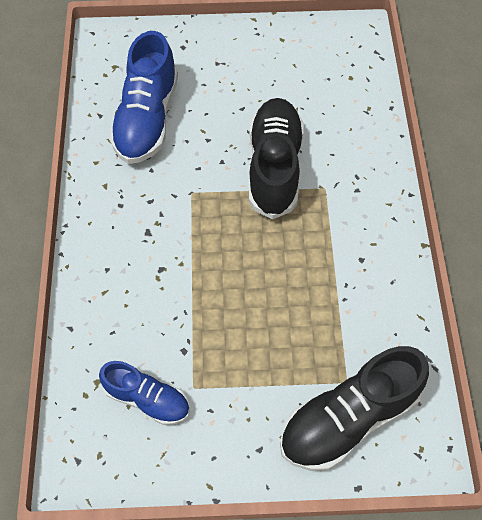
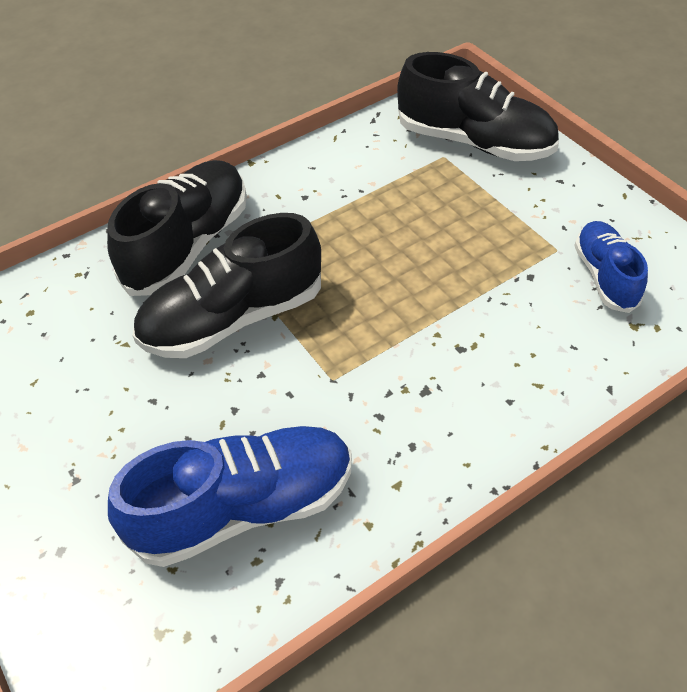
camera: 120 degrees left, 10 degrees down
(356, 171) = (188, 245): none -> black shoe

